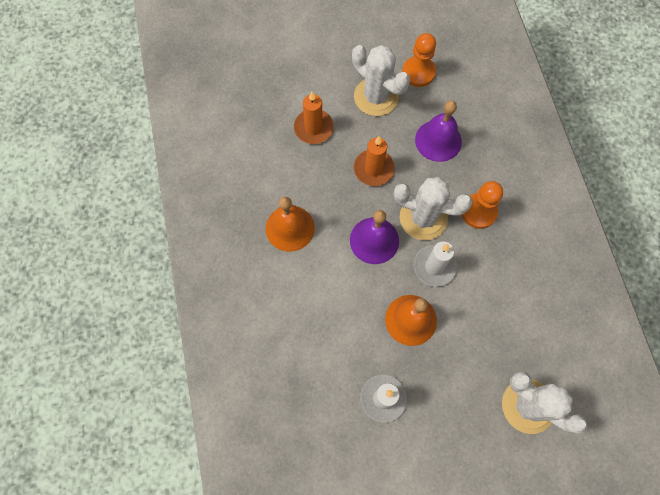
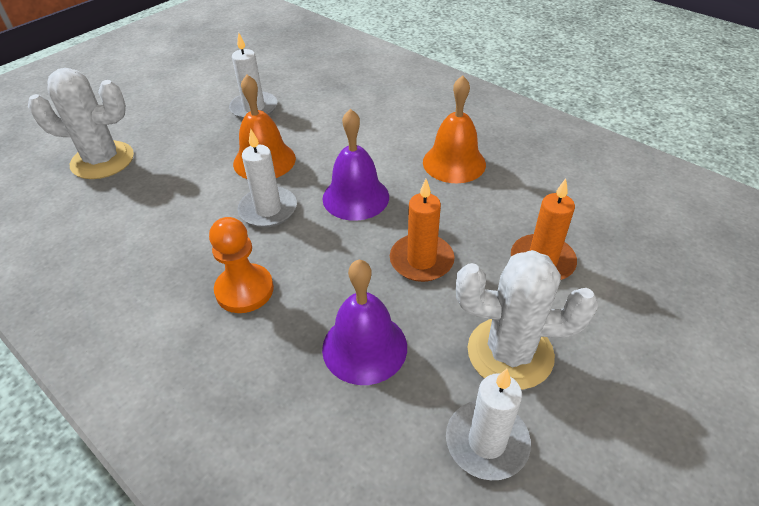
camera: 145 degrees right, 25 degrees down
(418, 72) = (487, 442): orange pawn -> white candle
(423, 218) = (315, 245): white cactus -> none

